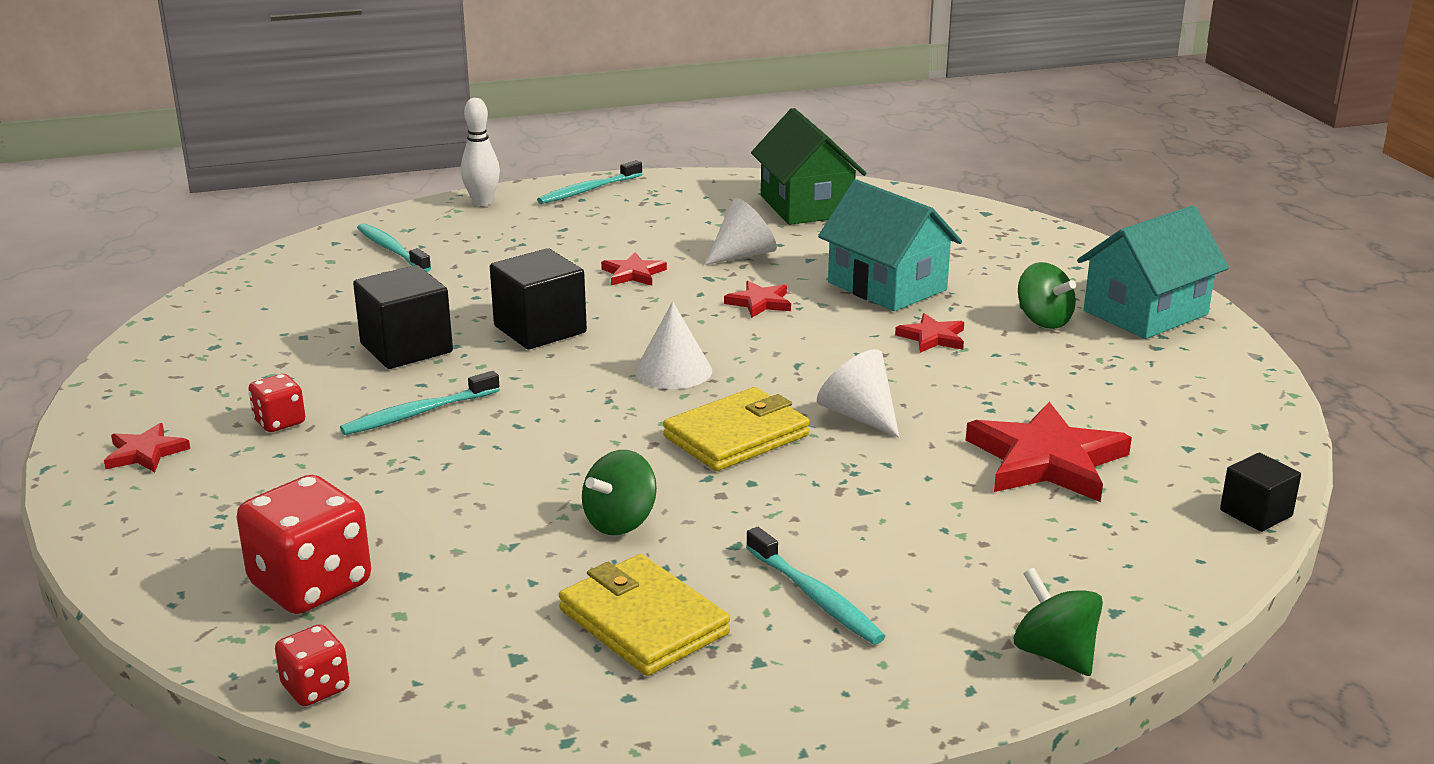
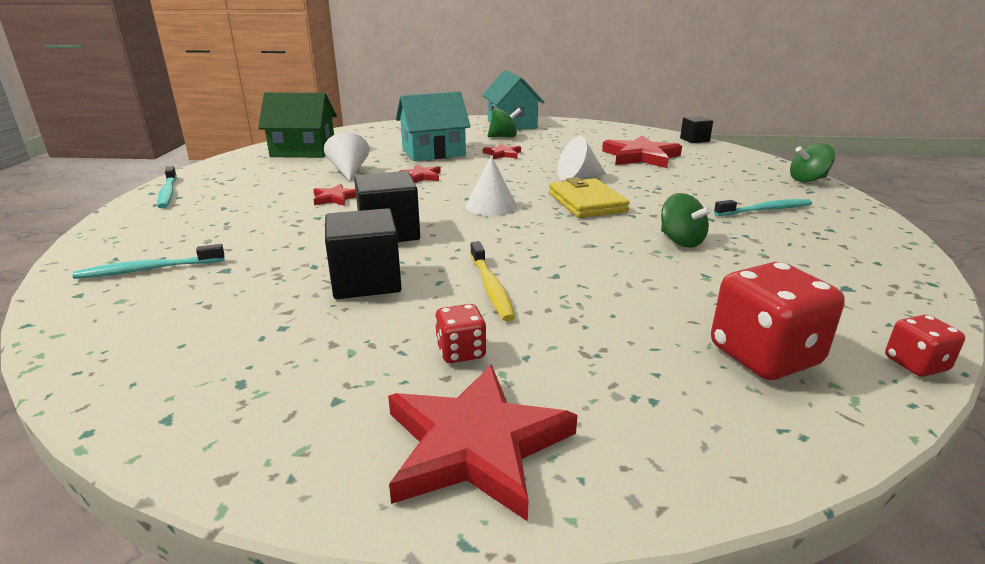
camera: 70 degrees left, 0 degrees up
(145, 453) = (475, 445): red star -> red star, size x1.98
(418, 413) = (491, 287): turquoise toothbrush -> yellow toothbrush
(482, 202) = (116, 226): white bowling pin -> none
(643, 622) = (797, 249): yellow wallet -> none

